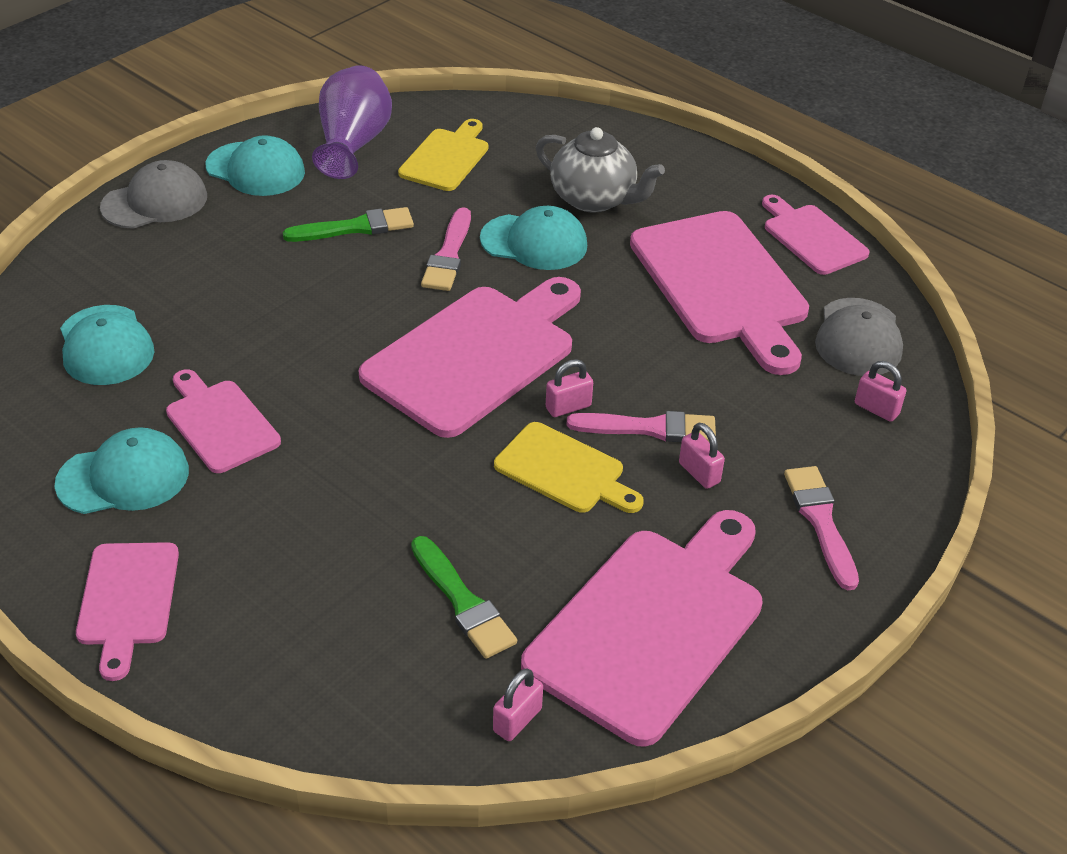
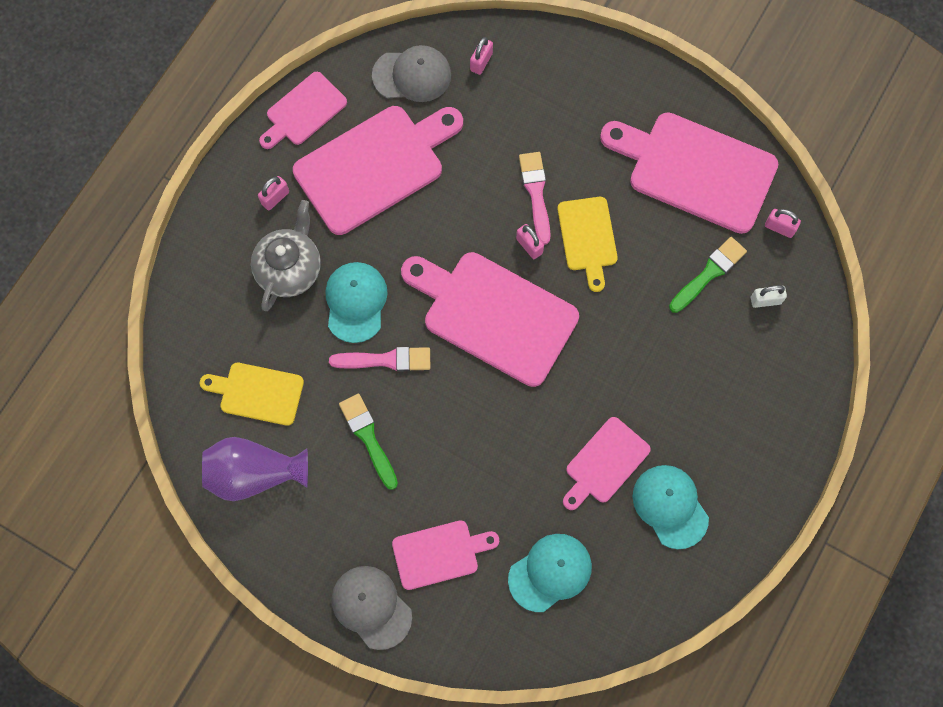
camera: 100 degrees left, 30 degrees up
(128, 600) = (764, 463): pink cutting board -> pink cutting board (439, 553)
(255, 169) = (308, 541): turquoise cap -> none
(391, 667) = (765, 300): none -> white padlock
(564, 470) = (588, 238): yellow cutting board -> yellow cutting board turned 150 degrees clockwise
(699, 473) = (568, 159): pink padlock -> pink padlock (275, 198)
(820, 521) = (589, 88): pink brush -> none

